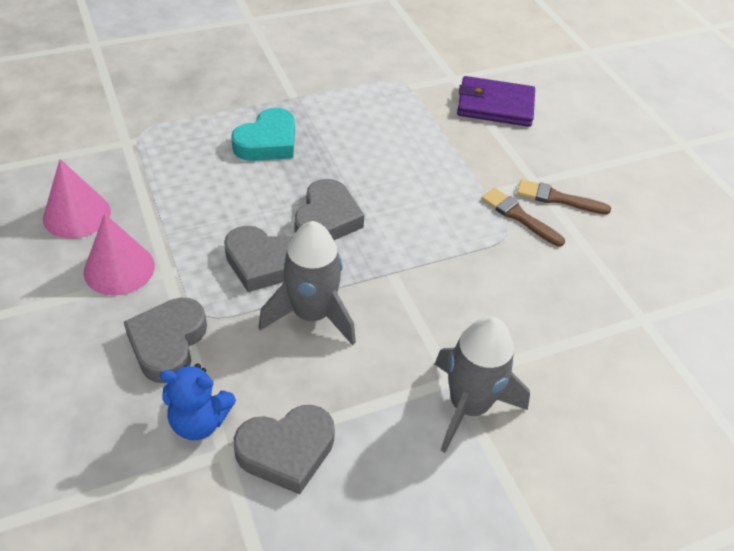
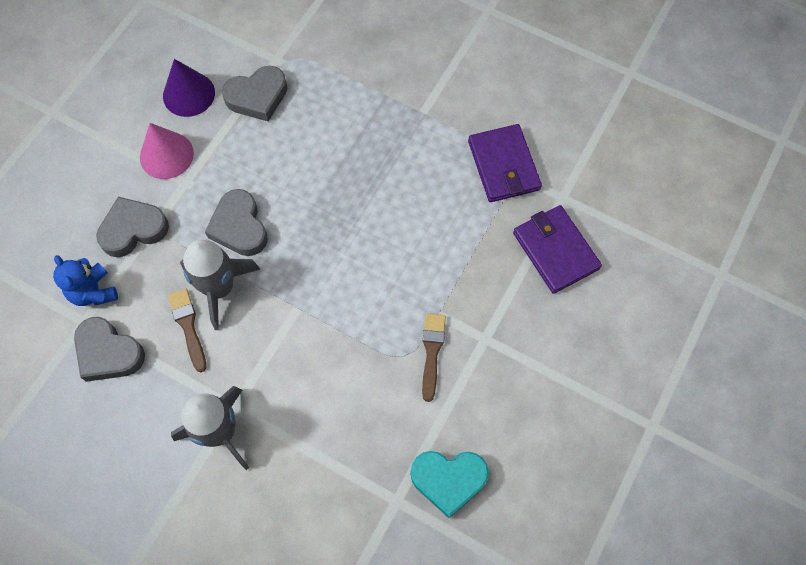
camera: 55 degrees right, 20 degrees up
(77, 215) = (189, 94): pink cone -> purple cone
(267, 142) = (356, 137): turquoise heart -> turquoise heart (448, 480)
(327, 219) = (313, 231): grey heart -> grey heart (257, 97)
(393, 87) = (503, 166): none -> purple wallet
(557, 198) = (479, 367): brown brush -> brown brush (188, 326)

